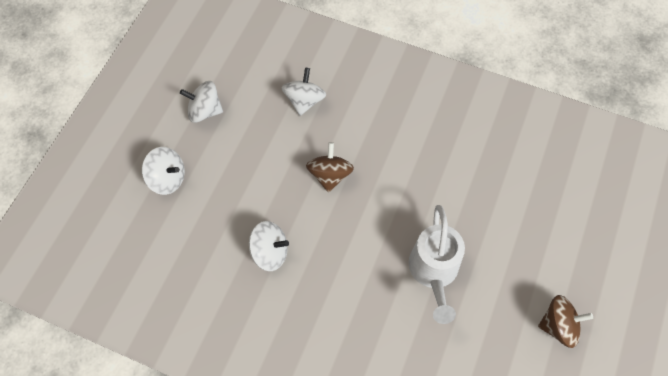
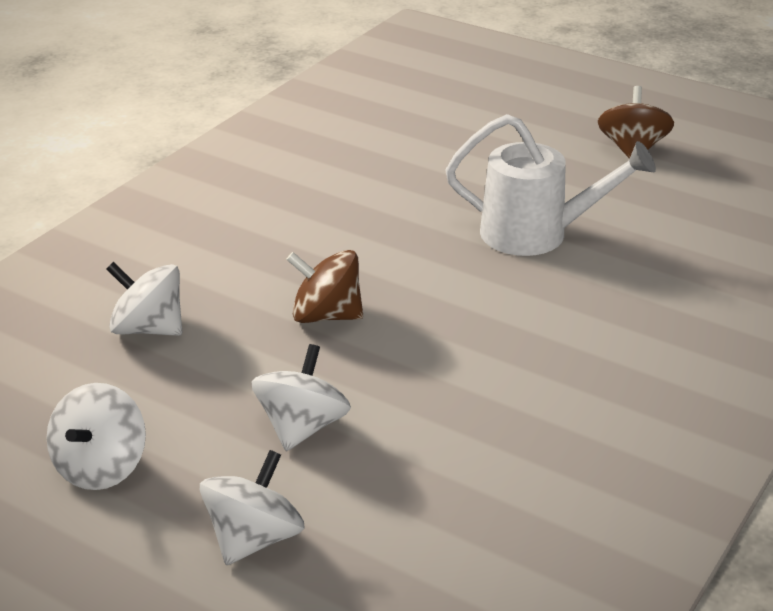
camera: 80 degrees left, 30 degrees down
(270, 252) = (469, 401): white spinning top -> white spinning top (302, 427)

